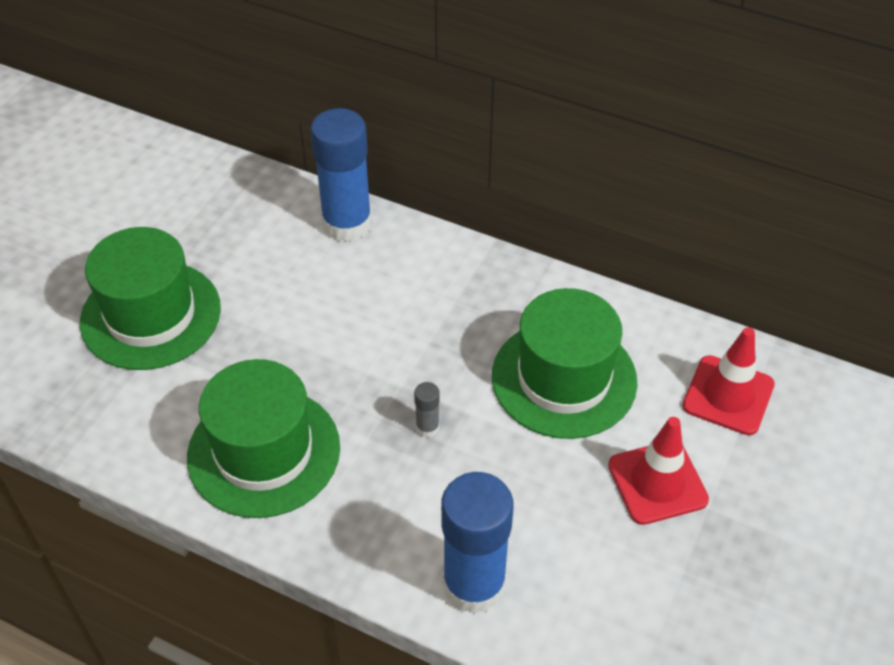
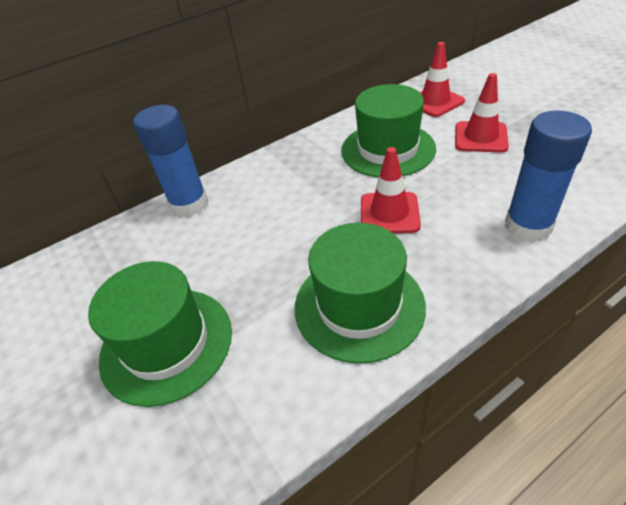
camera: 55 degrees left, 5 degrees down
(427, 427) = (389, 213): grey glue stick -> red traffic cone

